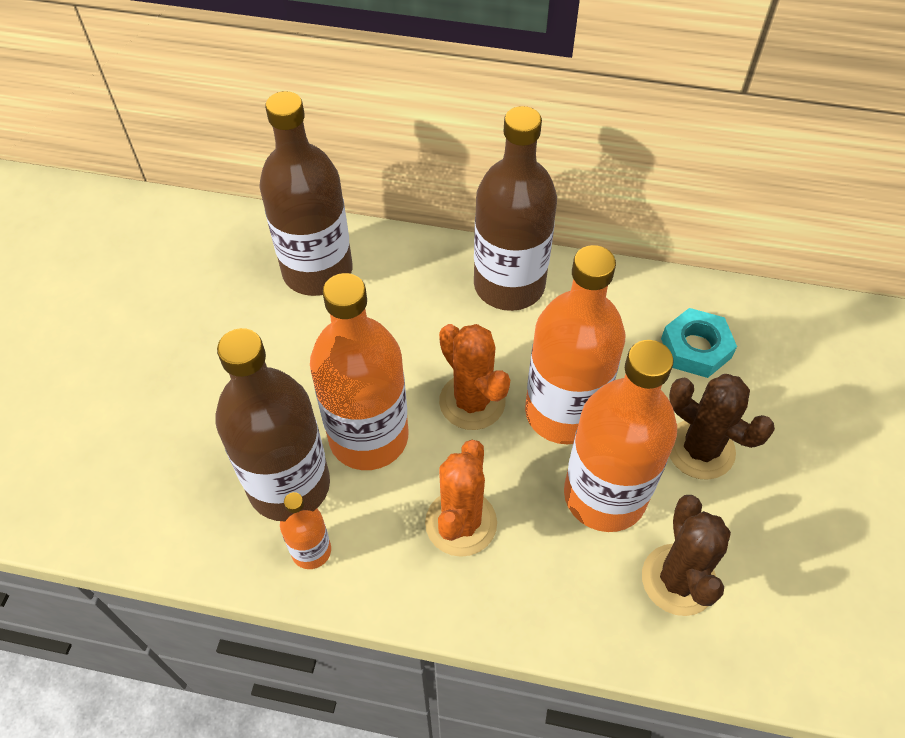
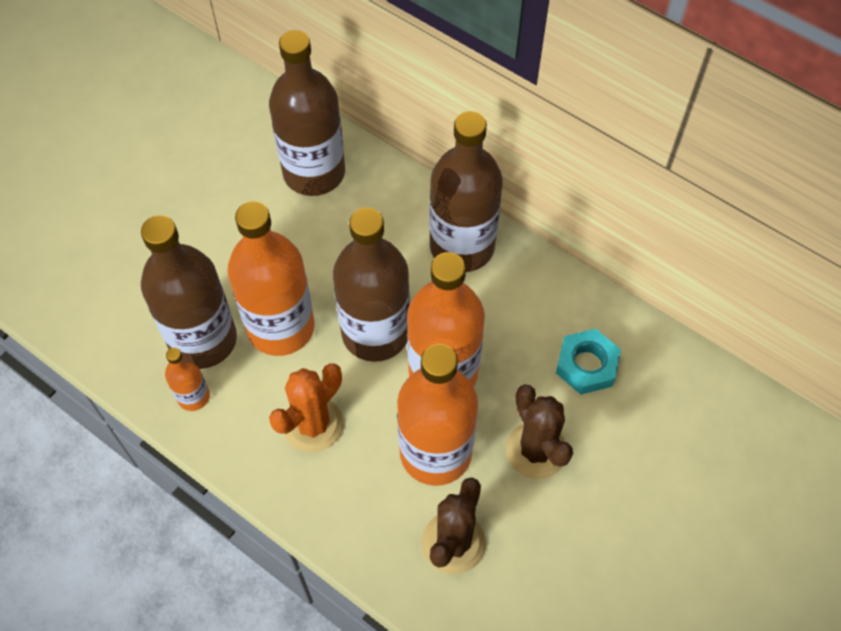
camera: 25 degrees right, 5 degrees up
(472, 402) = (375, 333): orange cactus -> brown bottle

